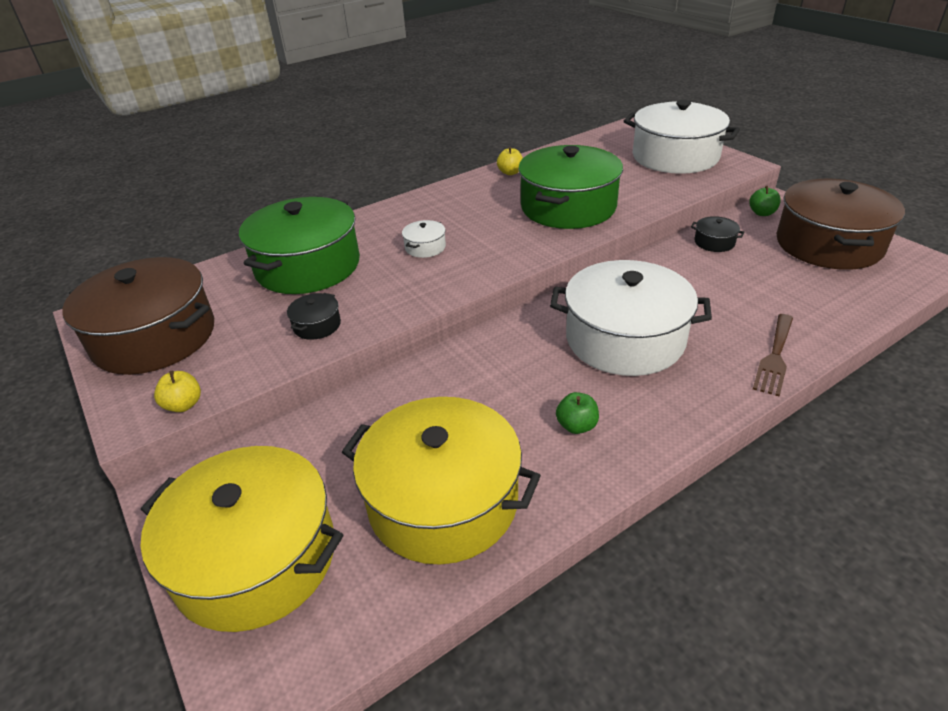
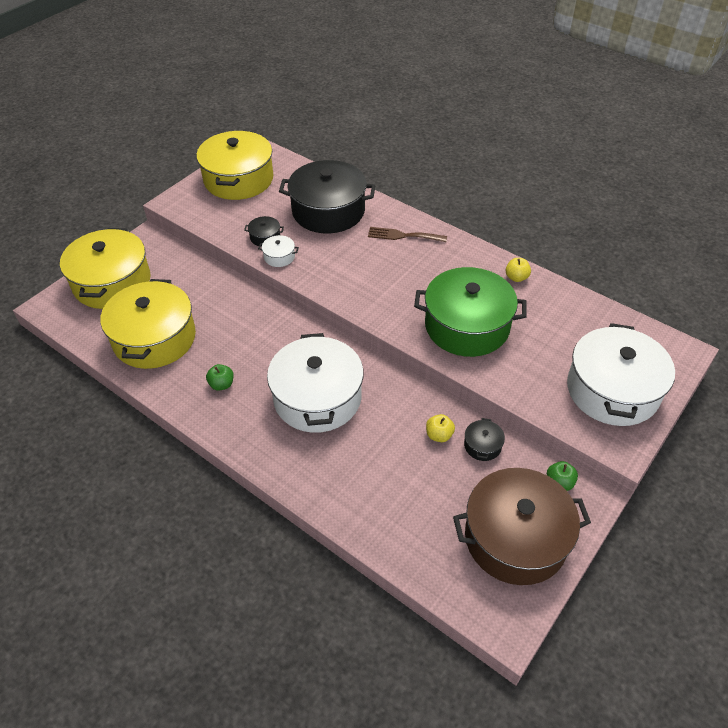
camera: 70 degrees right, 10 degrees up
(154, 337) = (238, 179): brown pot -> yellow pot
(184, 405) = (186, 214): yellow apple -> yellow apple (439, 435)
(308, 266) = (328, 211): green pot -> black pot
(425, 247) = (371, 259): white pot -> white pot (279, 257)
(775, 357) = (318, 490): brown fork -> brown fork (403, 236)

